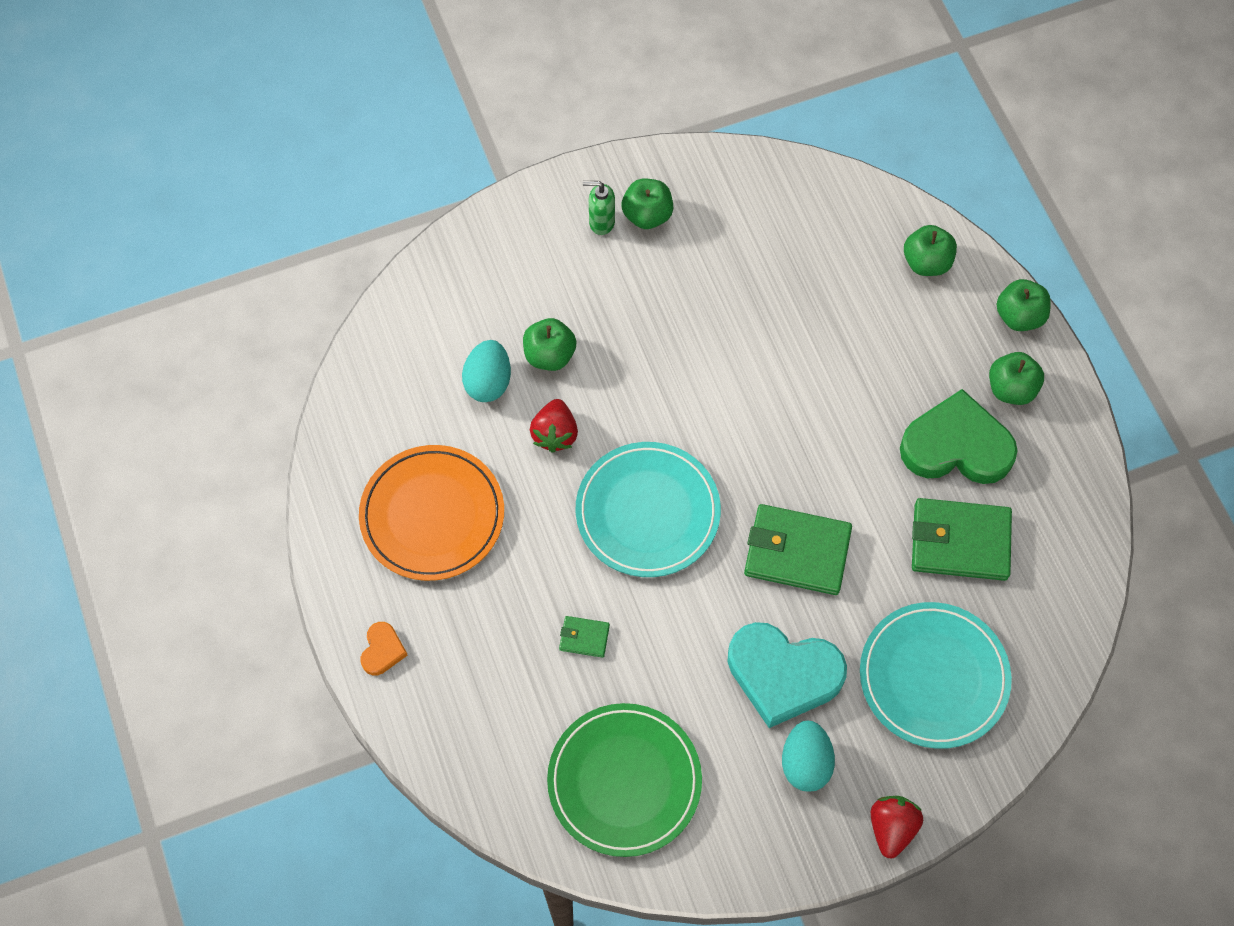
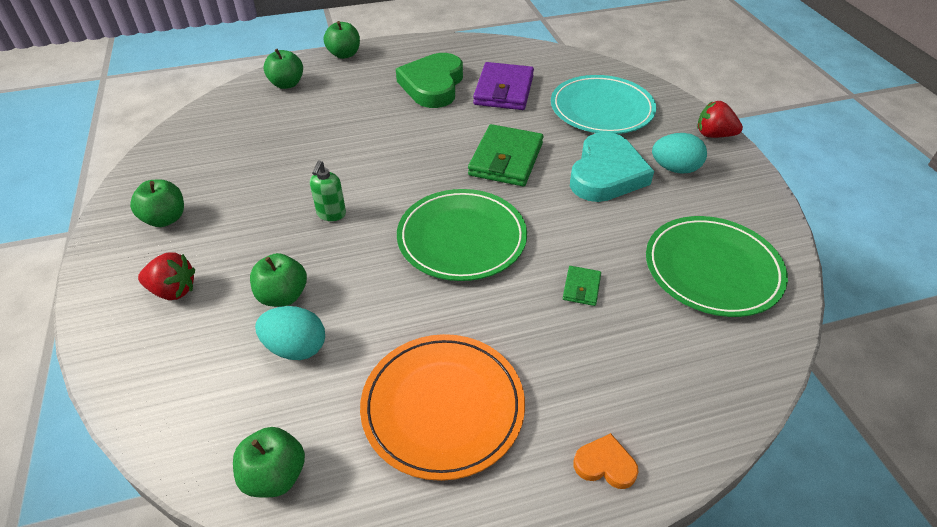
camera: 85 degrees left, 20 degrees down
(555, 434) = (370, 297): red strawberry -> red strawberry (173, 290)
(601, 222) = (155, 250): green soap dispenser -> green soap dispenser (331, 214)
(647, 512) = (462, 238): turquoise plate -> green plate
(960, 542) = (504, 90): green wallet -> purple wallet
(1011, 389) = (396, 62): green apple -> green apple (275, 476)

